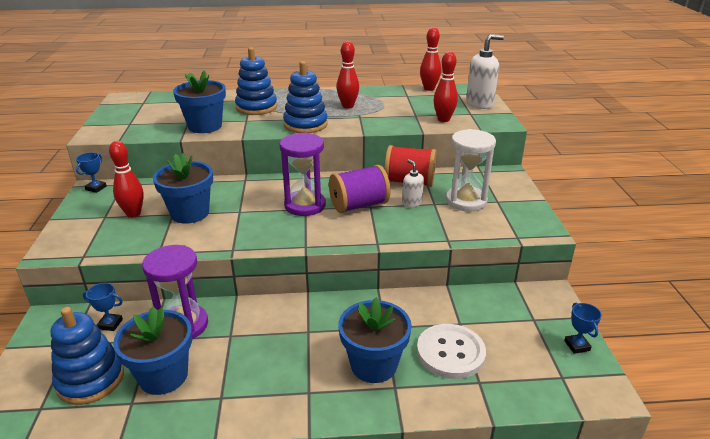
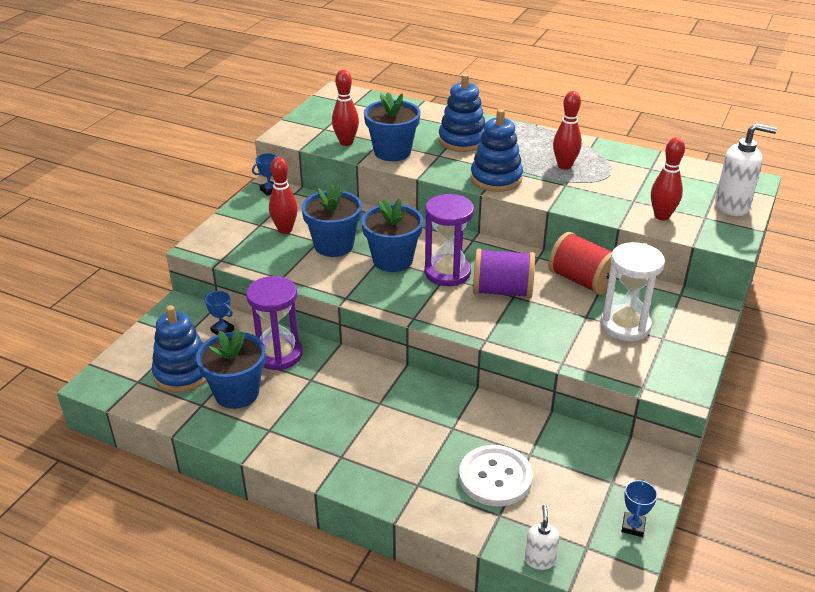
camera: 30 degrees right, 5 degrees up
(373, 365) = (414, 457): blue flower pot -> blue flower pot (392, 260)
(411, 203) = (561, 307): white soap dispenser -> white soap dispenser (539, 560)
(429, 89) = (688, 165): red bowling pin -> red bowling pin (346, 142)

